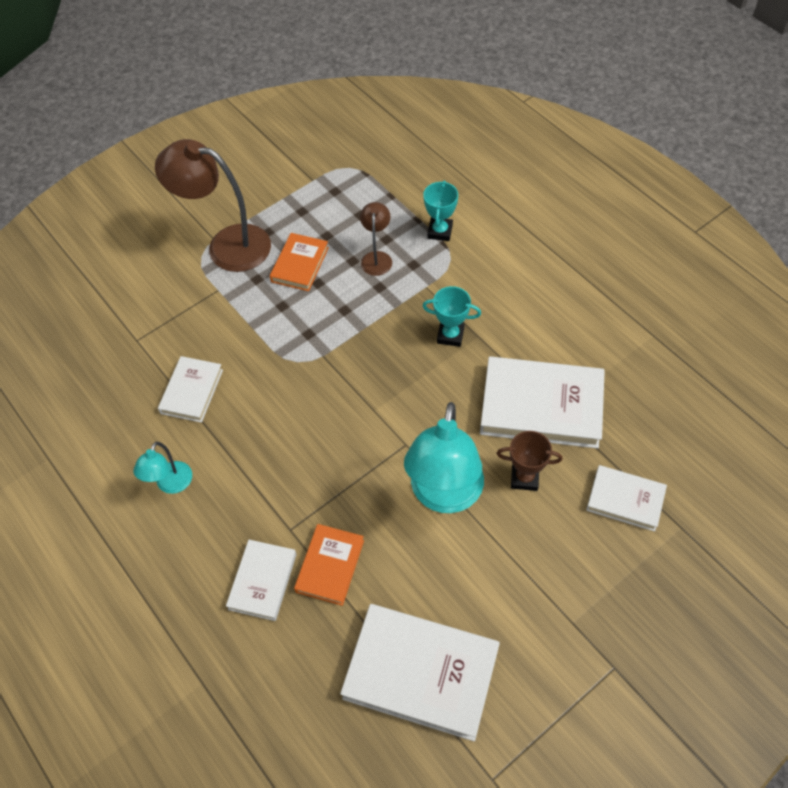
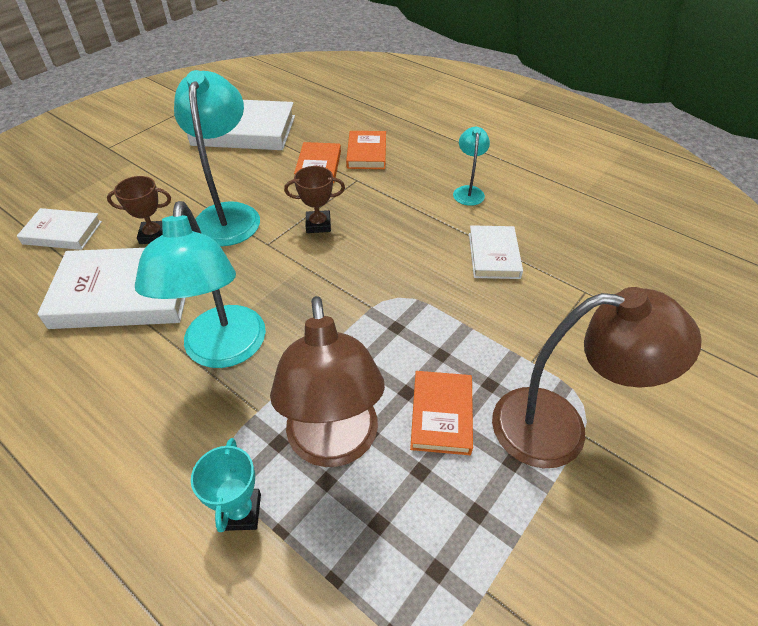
camera: 165 degrees right, 10 degrees down
(263, 581) = (366, 153): white book -> orange book
(349, 462) = (318, 225): none -> brown trophy
(377, 258) = (334, 444): brown lamp -> brown lamp, size x2.00
(450, 335) = (223, 351): turquoise trophy -> turquoise lamp

